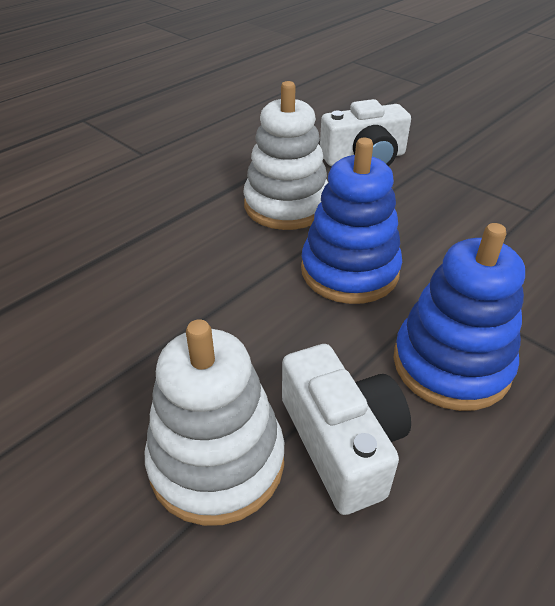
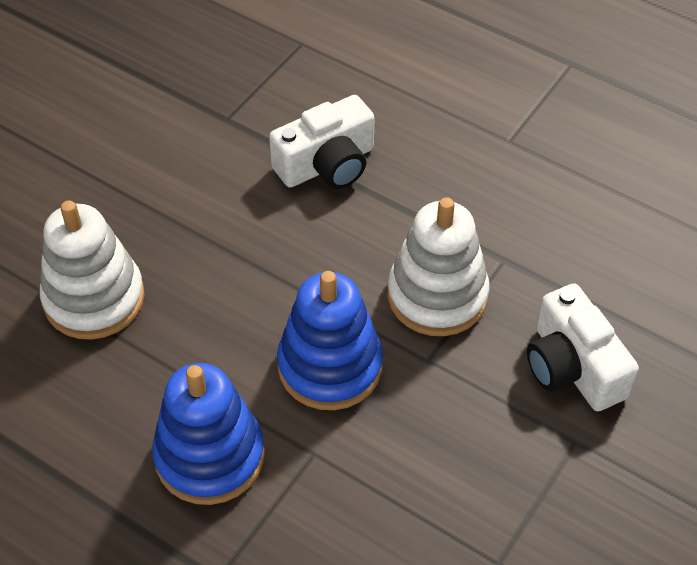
camera: 80 degrees right, 10 degrees up
(342, 442) = (117, 376): white camera -> white camera (327, 164)

